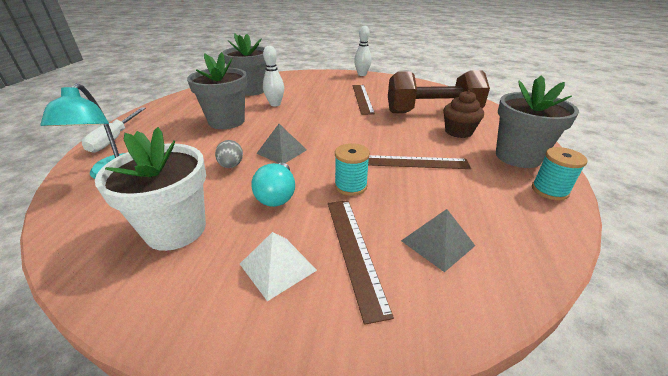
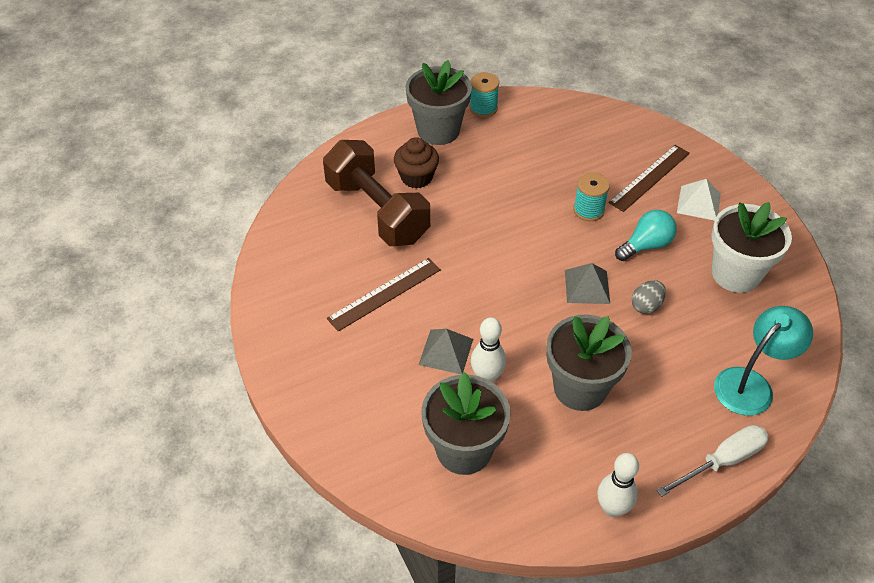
camera: 125 degrees left, 15 degrees up
(362, 74) = (269, 347): white bowling pin -> white bowling pin (612, 508)
(411, 162) = (514, 189): brown ruler -> none
(437, 243) = (602, 146): grey pyramid -> grey pyramid (446, 351)

